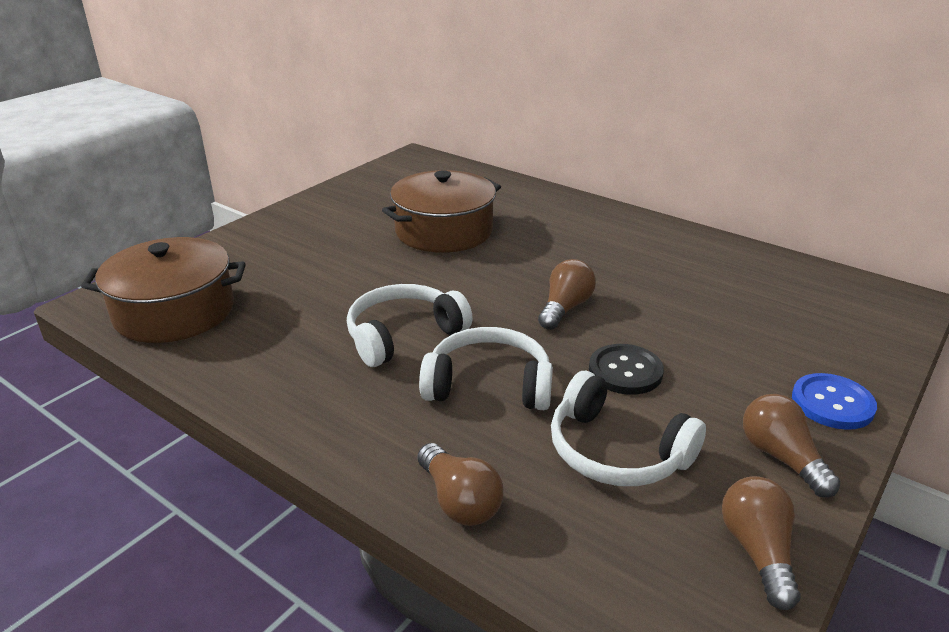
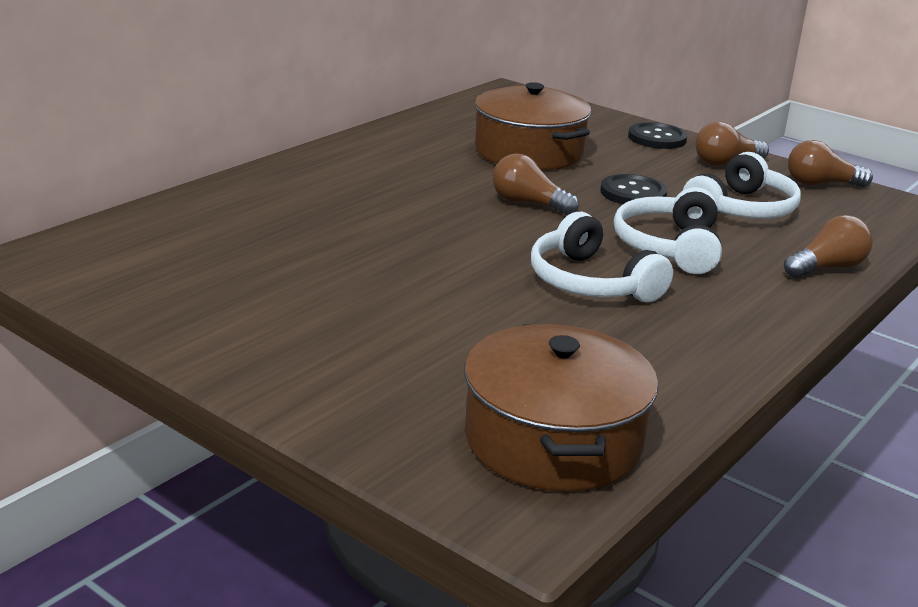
camera: 90 degrees left, 5 degrees down
(444, 231) = (333, 250): brown pot -> brown pot (529, 152)
(832, 403) = (657, 138): blue button -> black button

